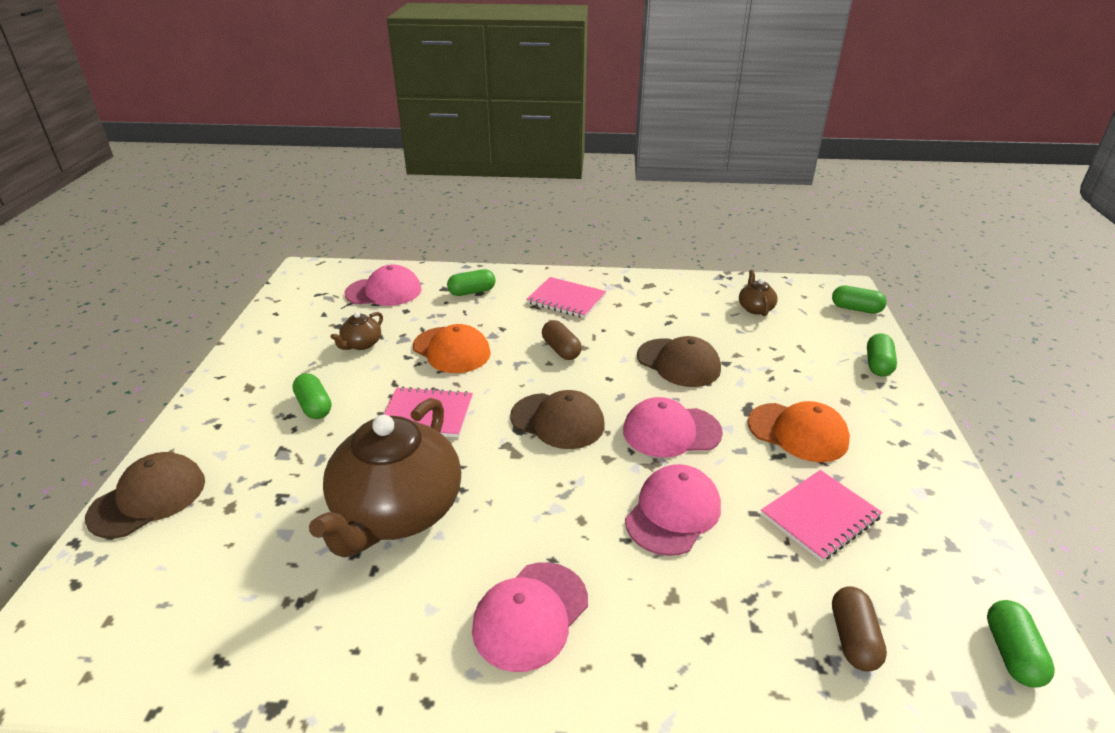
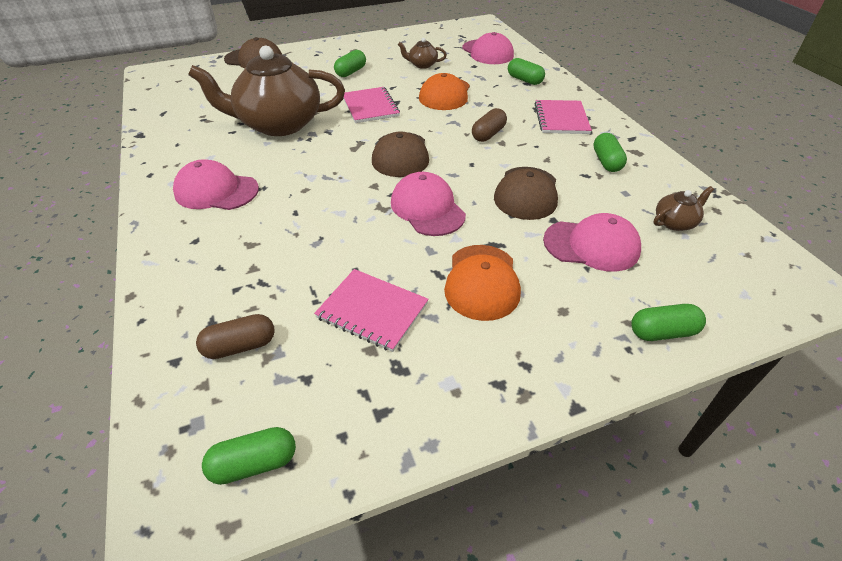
camera: 65 degrees right, 10 degrees up
(673, 513) = (333, 228): pink cap -> pink cap (591, 245)
(856, 309) = (772, 301): green capsule -> green capsule (606, 162)

